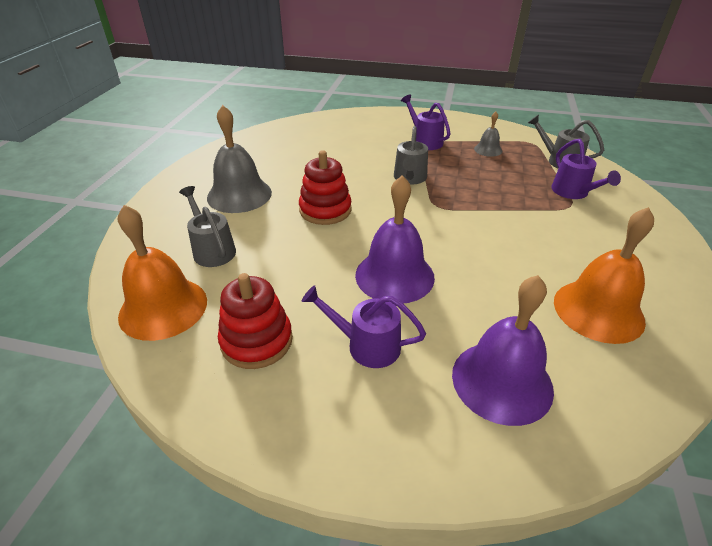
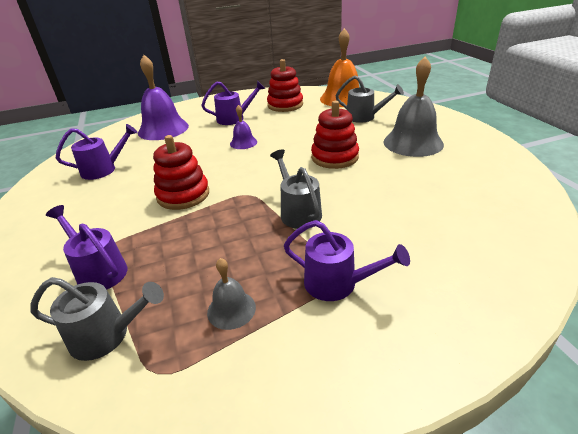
camera: 150 degrees right, 5 degrees down
(394, 275) = (243, 143): purple bell -> purple bell, size x0.50
(497, 228) = (183, 195): none -> red stacking toy
(598, 310) = (104, 169): orange bell -> purple watering can

